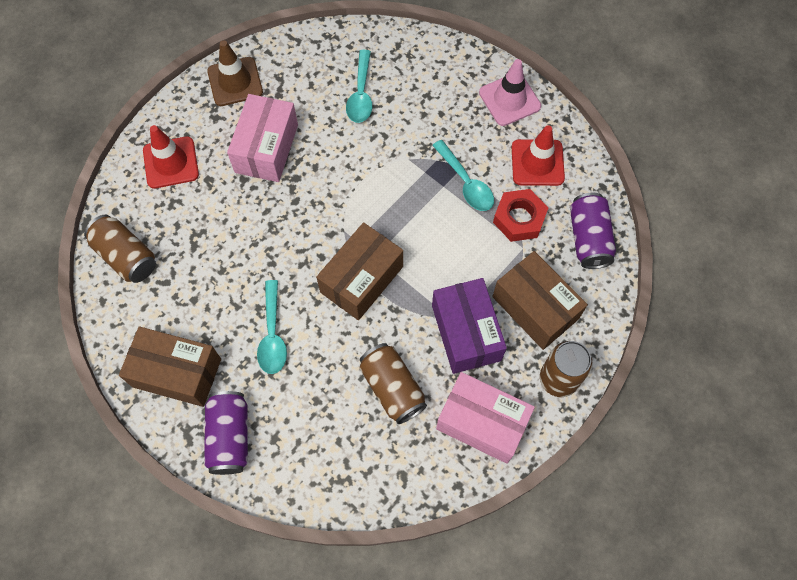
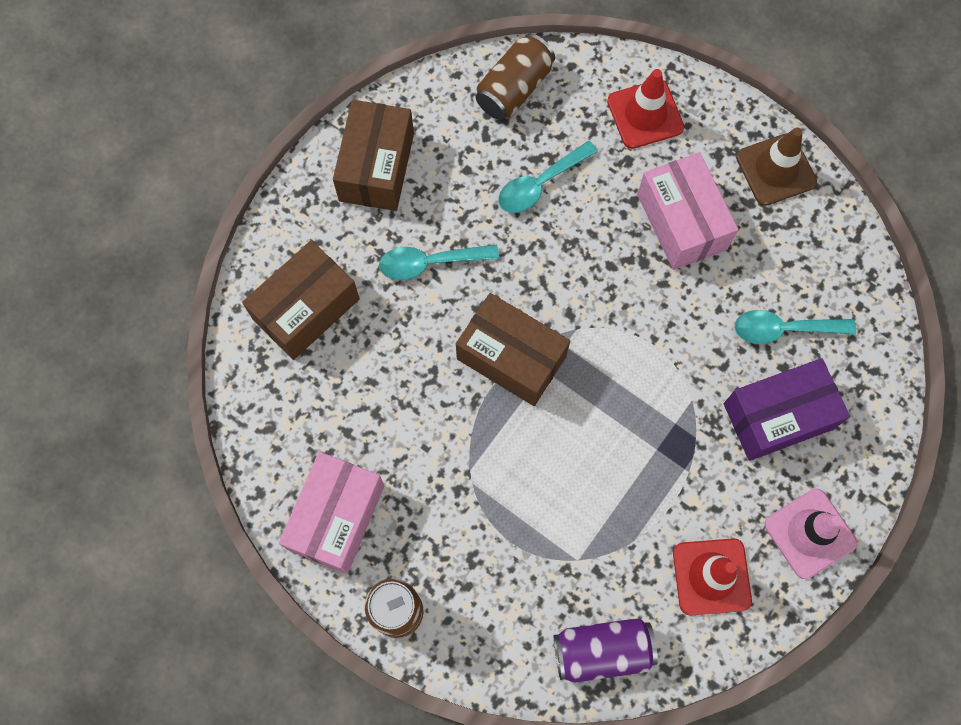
camera: 85 degrees right, 5 degrees up
(230, 437) = (306, 234): purple can -> none
(266, 148) = (681, 221): pink box -> pink box turned 60 degrees clockwise
(392, 388) = (374, 407): brown can -> none
(466, 183) = (666, 479): turquoise spoon -> turquoise spoon (540, 184)
(466, 333) = (451, 491): purple box -> purple box (778, 416)
(519, 218) = (621, 553): red nut -> none
(535, 308) = (493, 579): brown box -> brown box (306, 309)

